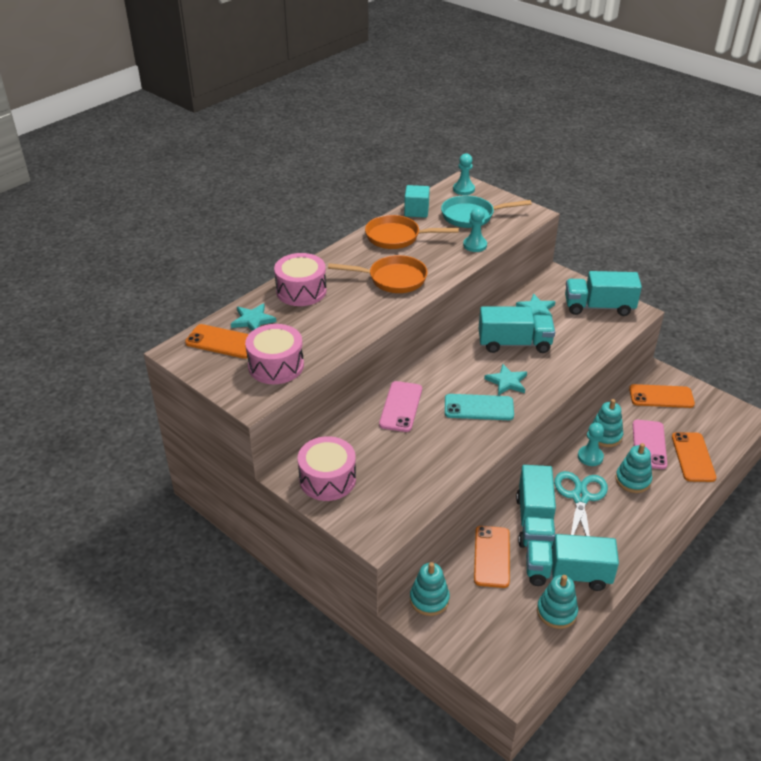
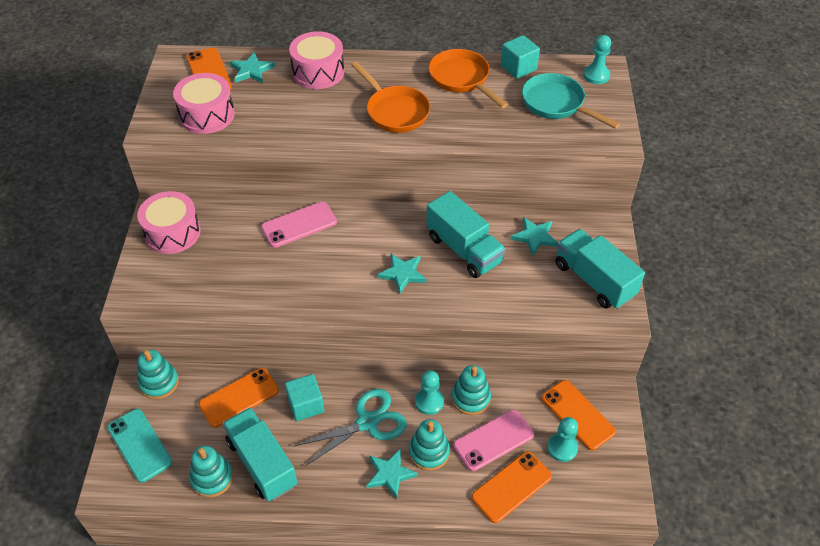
camera: 50 degrees right, 10 degrees up
(475, 245) = (510, 131): turquoise pawn -> turquoise pawn (562, 448)
(479, 407) = (347, 274): turquoise phone -> turquoise phone (139, 445)
(534, 522) = (306, 405): turquoise truck -> turquoise cube
(635, 509) = (390, 474): none -> turquoise star

